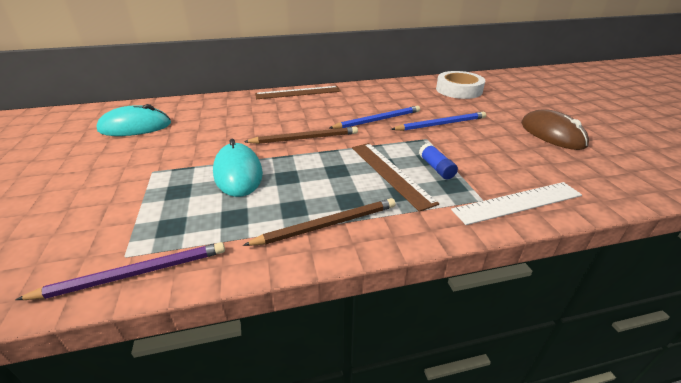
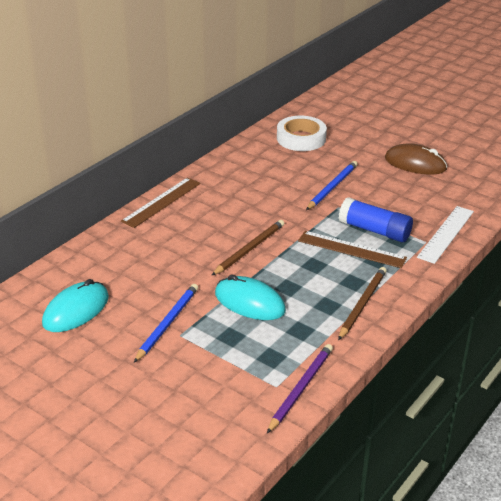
camera: 40 degrees left, 0 degrees up
(378, 120) = (280, 204): blue pencil -> blue pencil (167, 323)
(436, 168) = (374, 230): blue glue stick -> blue glue stick, size x1.80

